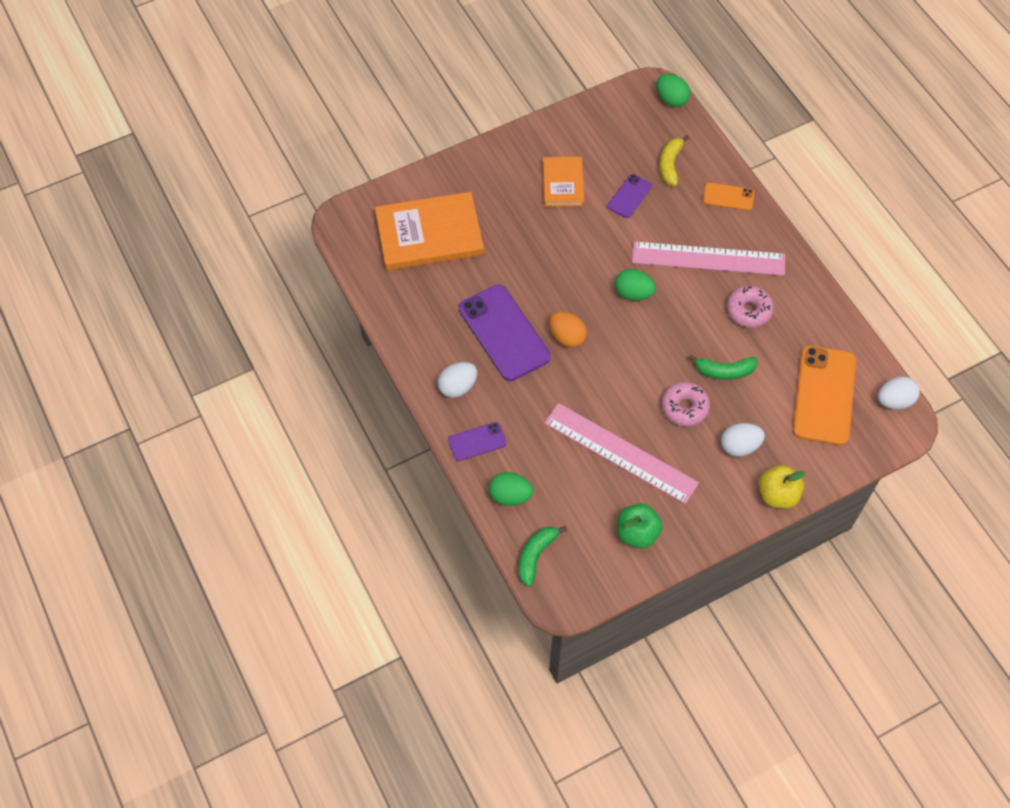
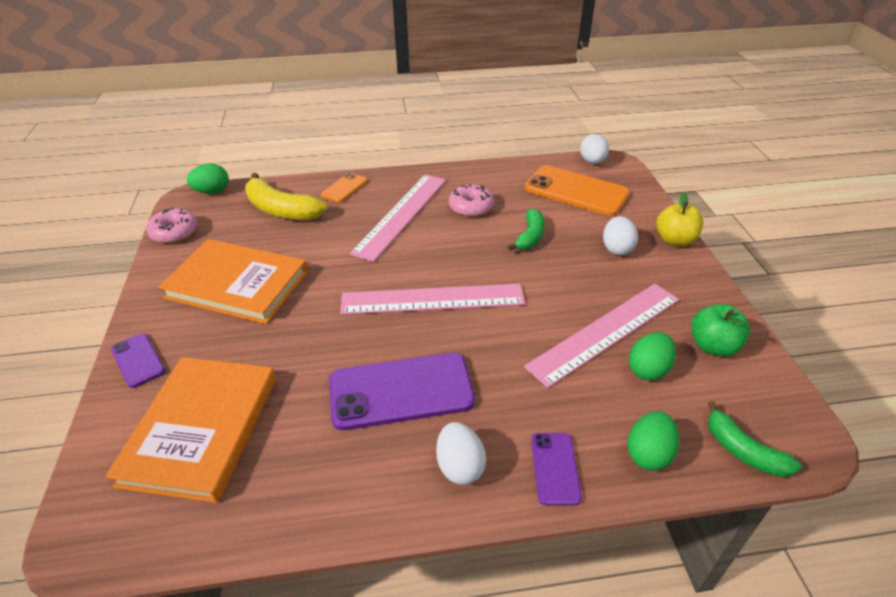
camera: 70 degrees left, 20 degrees down
(563, 183) = (237, 284): orange book -> orange book, size x1.73
(567, 337) = (437, 335): orange egg -> none
(605, 321) = (432, 299): none -> pink ruler
(629, 196) = (294, 243): purple phone -> purple phone (138, 360)
(633, 293) = (410, 270): green egg -> green egg (648, 369)
(670, 164) = (281, 210): yellow banana -> yellow banana, size x1.60
(684, 407) = (562, 271): pink donut -> pink donut (174, 232)

